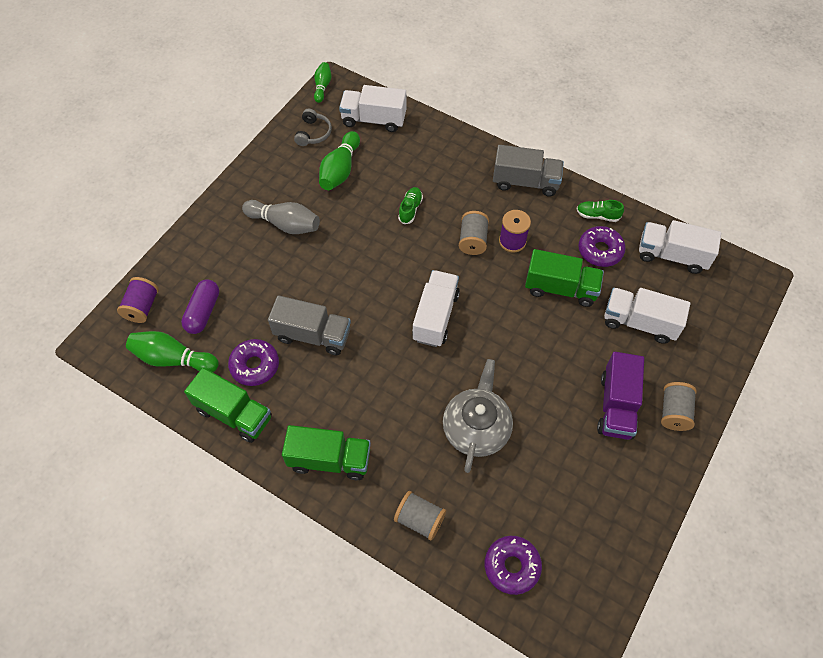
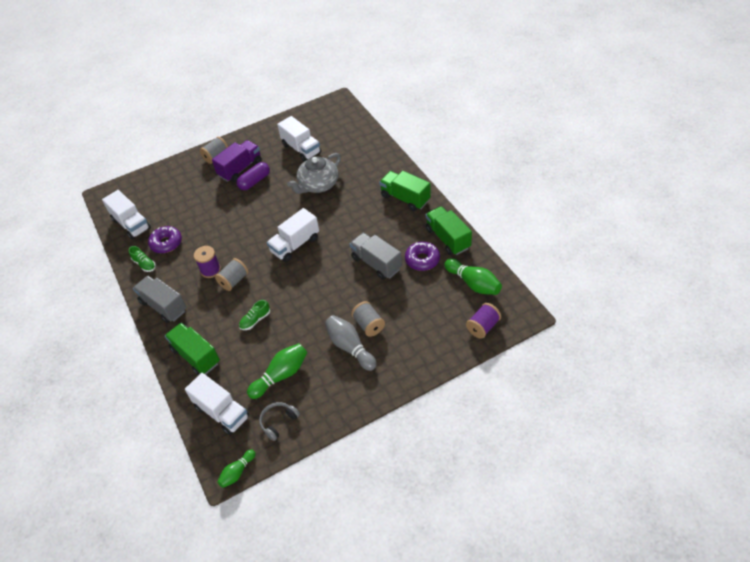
camera: 145 degrees left, 10 degrees down
(203, 312) = (441, 306): purple capsule -> purple capsule (254, 181)
(419, 519) = (375, 160): grey spool -> grey spool (369, 325)
(512, 566) = (346, 131): purple donut -> none
(560, 288) = (210, 232): green truck -> green truck (196, 356)
(639, 323) = (188, 198): white truck -> white truck (301, 149)

